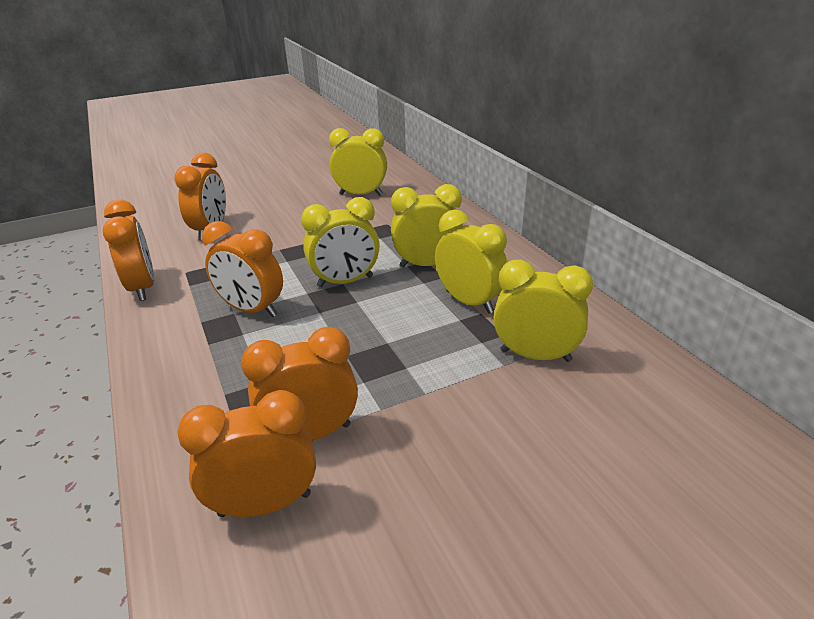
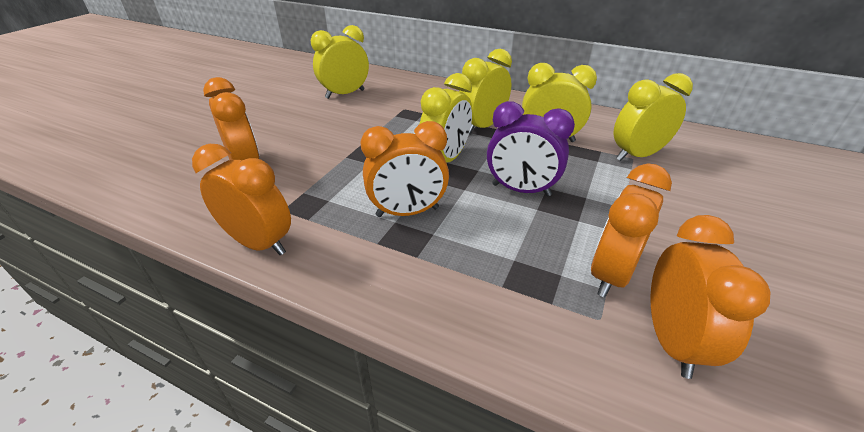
camera: 40 degrees left, 5 degrees up
(265, 504) = (671, 340): orange clock -> orange clock turned 150 degrees clockwise
(361, 334) = (521, 190): none -> purple clock

